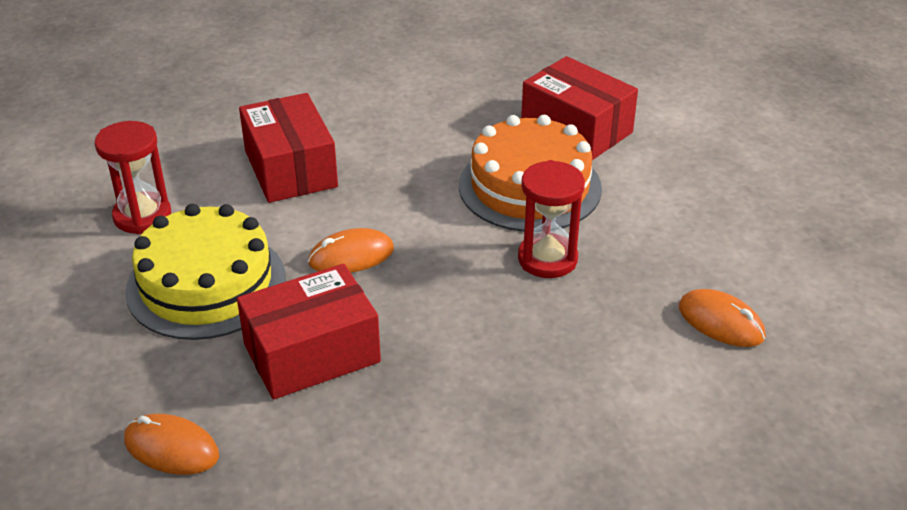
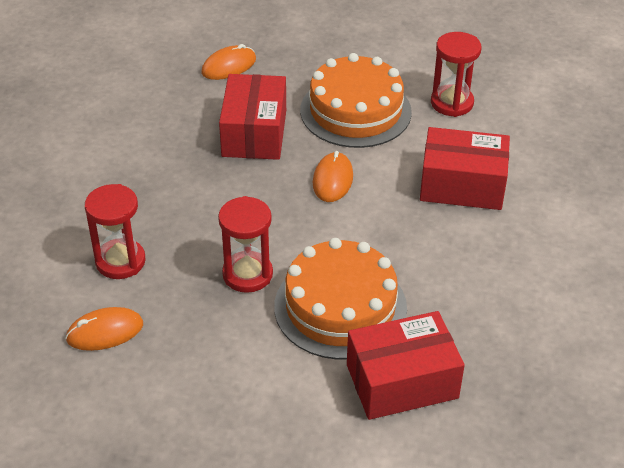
camera: 120 degrees right, 5 degrees up
(206, 284) = (355, 111): yellow cake -> orange cake
(624, 361) = (120, 261): none -> red hourglass

